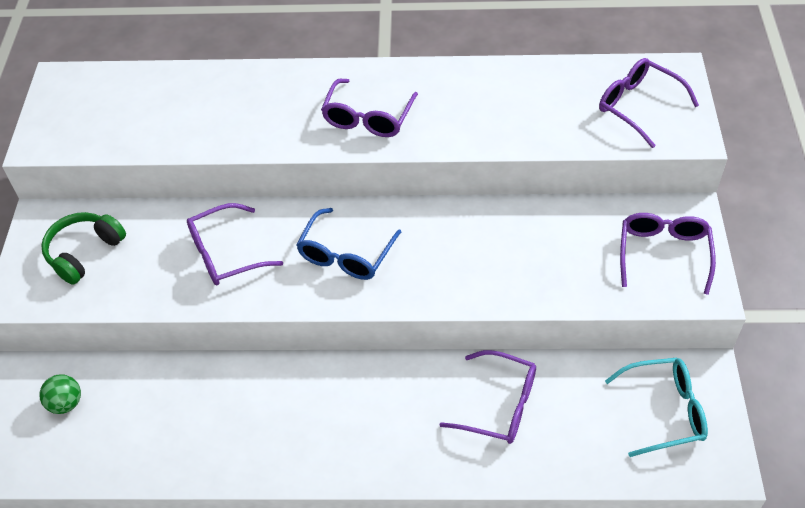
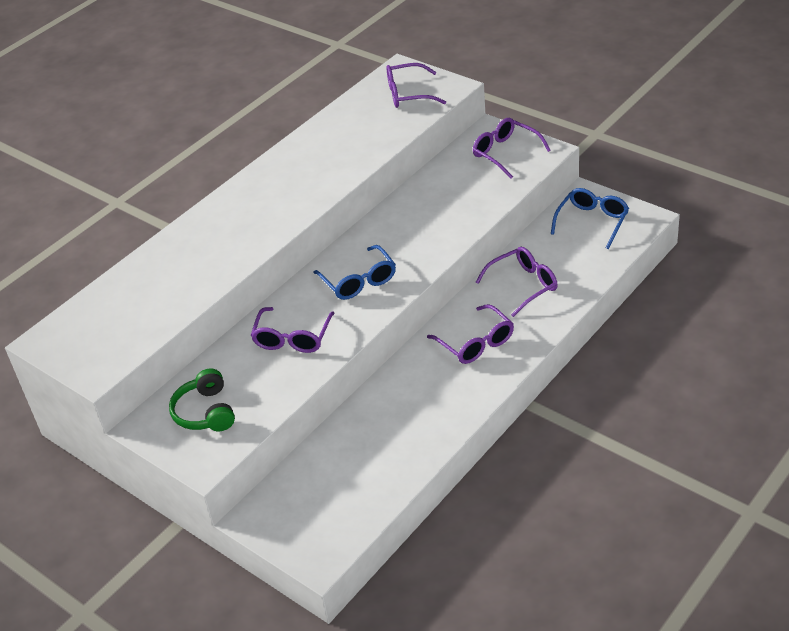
camera: 50 degrees left, 10 degrees down
(66, 403) = (306, 499): green ball -> none
(368, 118) = (280, 203): purple glasses -> purple glasses (476, 343)
(665, 411) = (592, 222): turquoise glasses -> blue glasses

